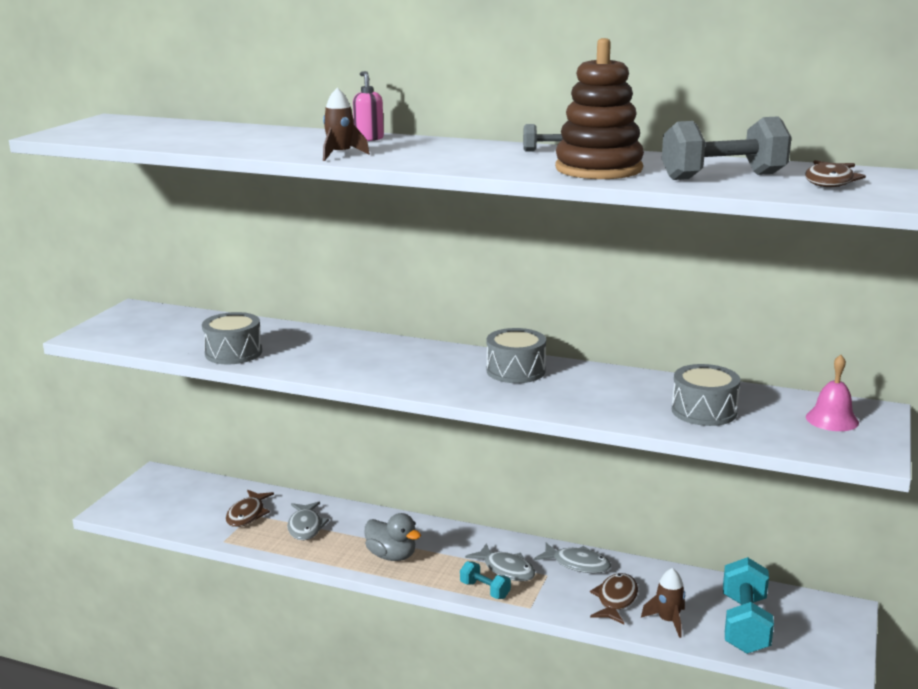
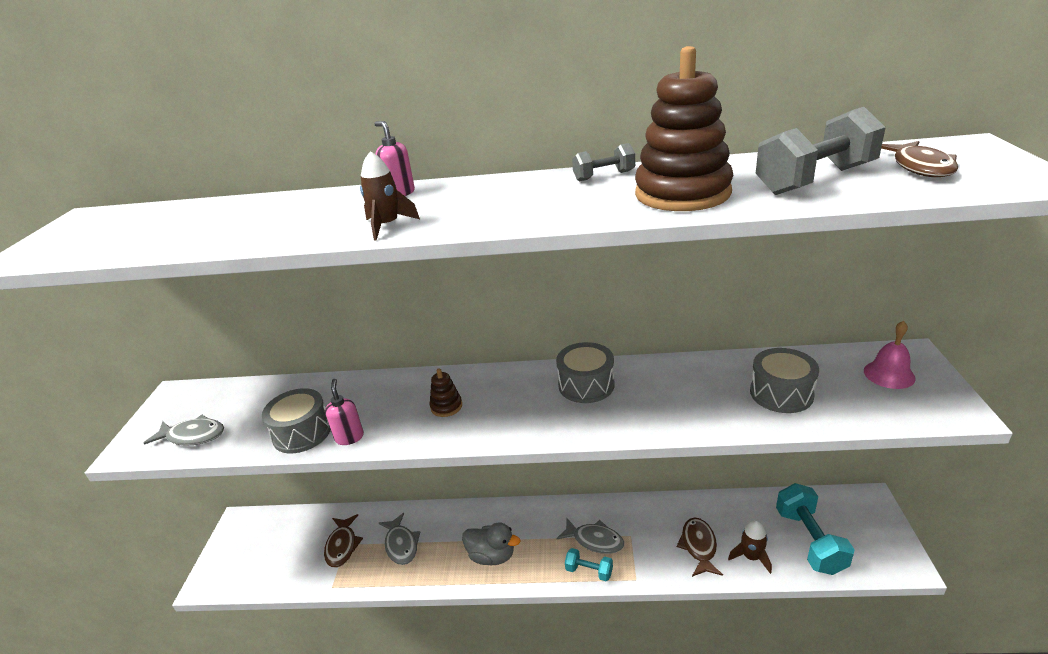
camera: 15 degrees left, 10 degrees up
(273, 363) = (349, 437): none -> pink soap dispenser
(372, 360) = (446, 406): none -> brown stacking toy
(577, 564) = (648, 515): grey fish -> grey fish (193, 436)

